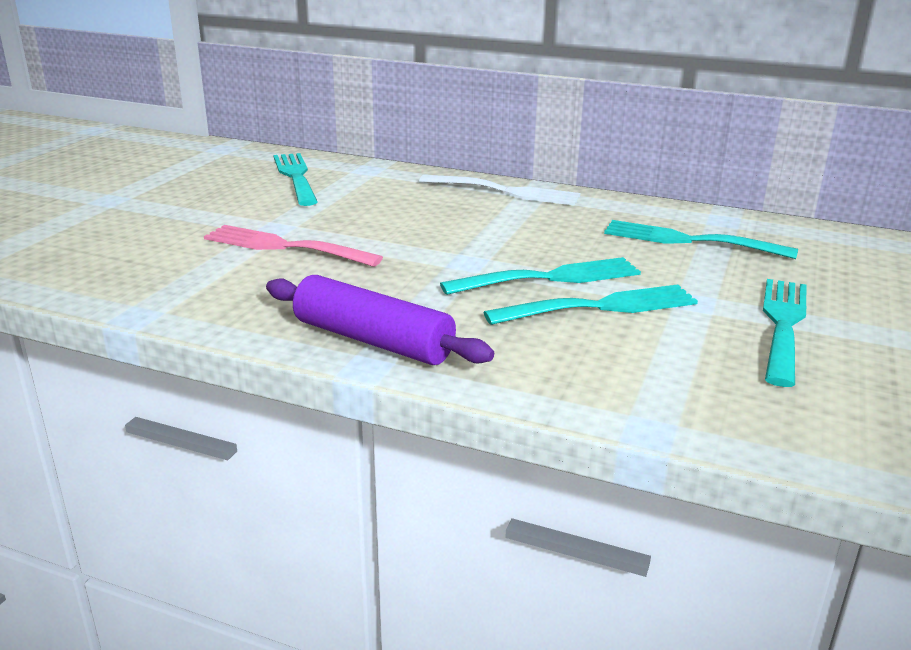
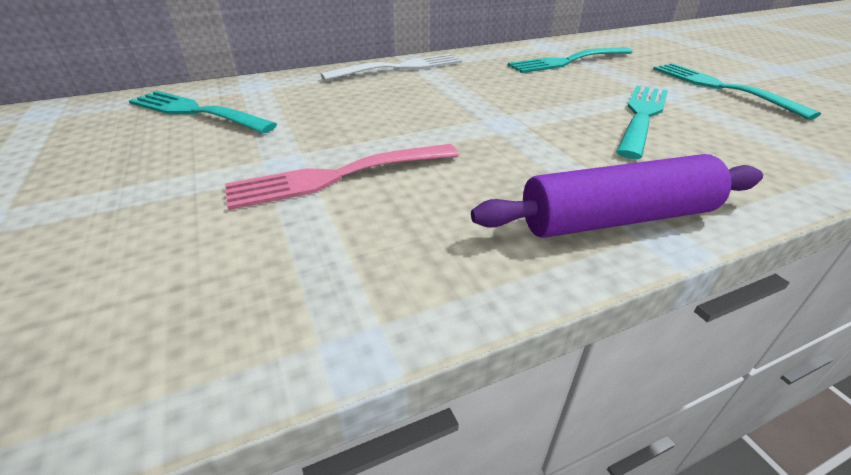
camera: 45 degrees left, 10 degrees up
(550, 278) = (572, 111): turquoise fork -> none

